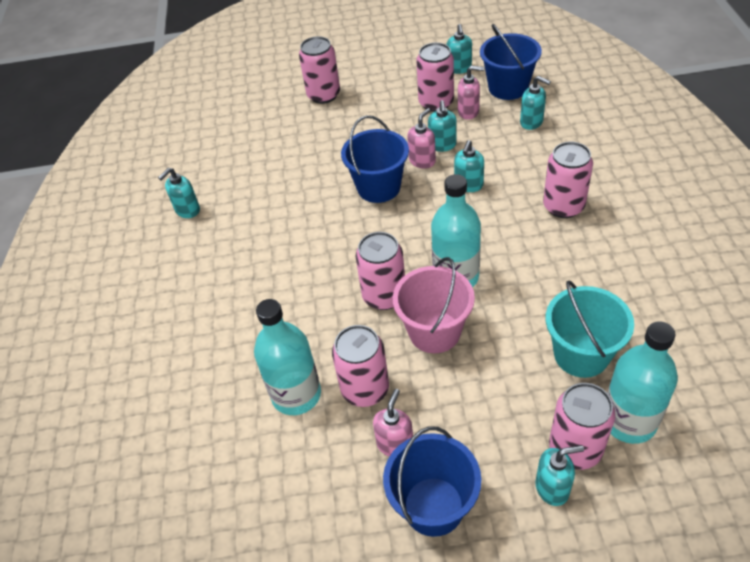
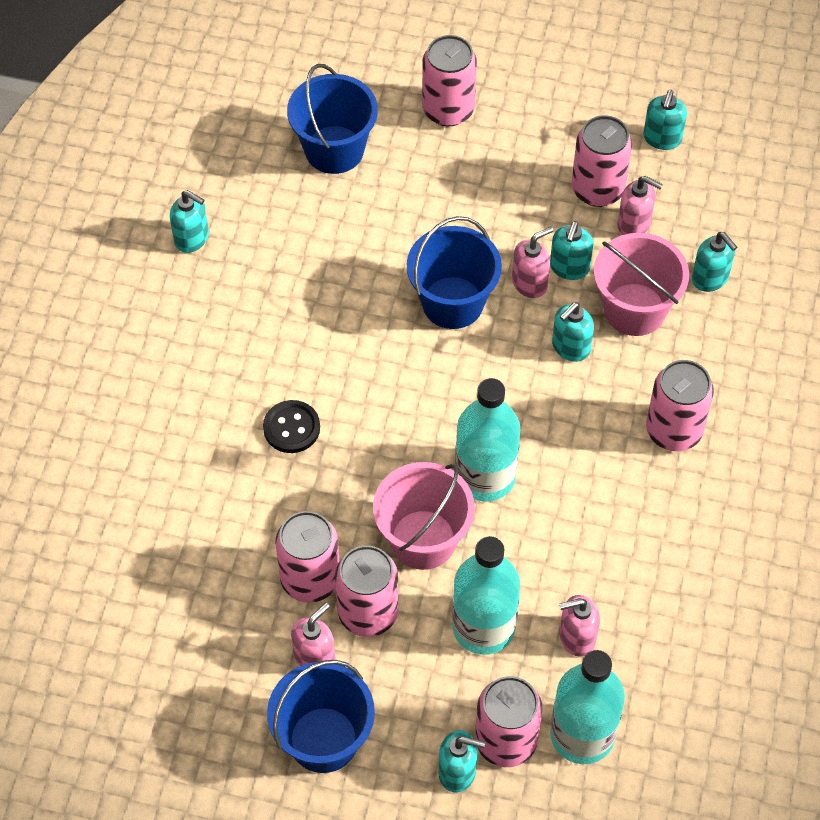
camera: 15 degrees right, 10 degrees up
(187, 210) = (192, 238): turquoise soap dispenser -> turquoise soap dispenser turned 120 degrees counterclockwise
(296, 395) = (230, 554): turquoise bottle -> turquoise bottle (483, 627)
(305, 295) = (291, 428): none -> black button
(384, 296) = (386, 467): pink can -> pink can (368, 613)
(496, 152) = (634, 309): none -> pink bucket
(508, 87) = (712, 203): blue bucket -> blue bucket (334, 150)
(581, 354) = (576, 637): turquoise bucket -> pink soap dispenser

